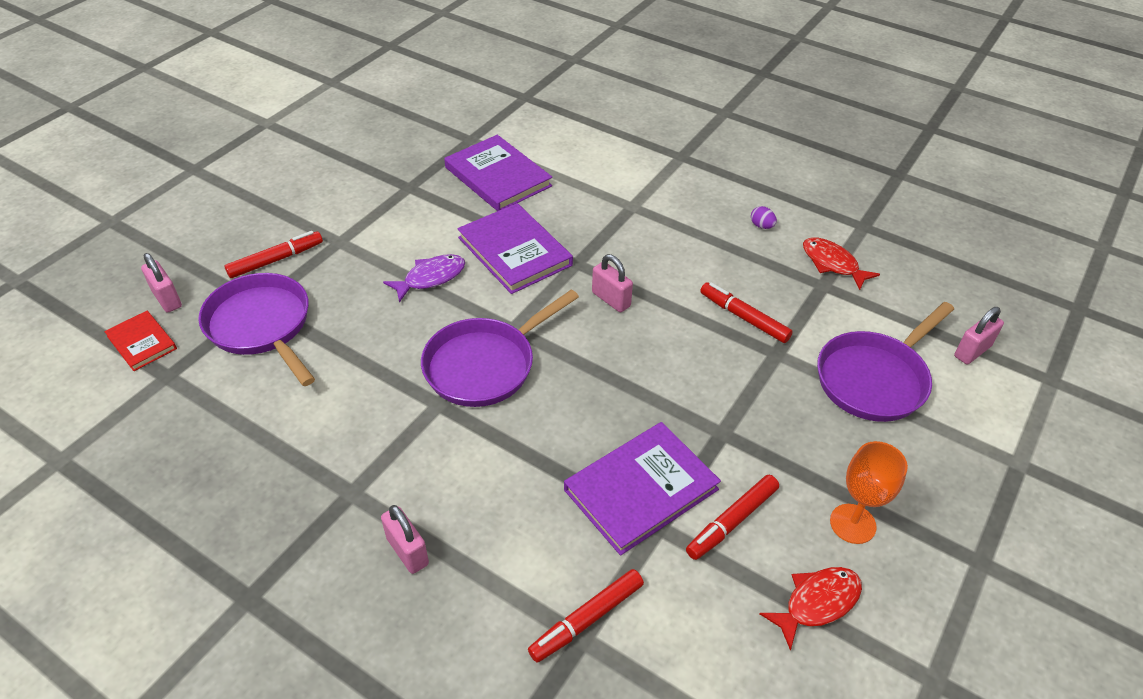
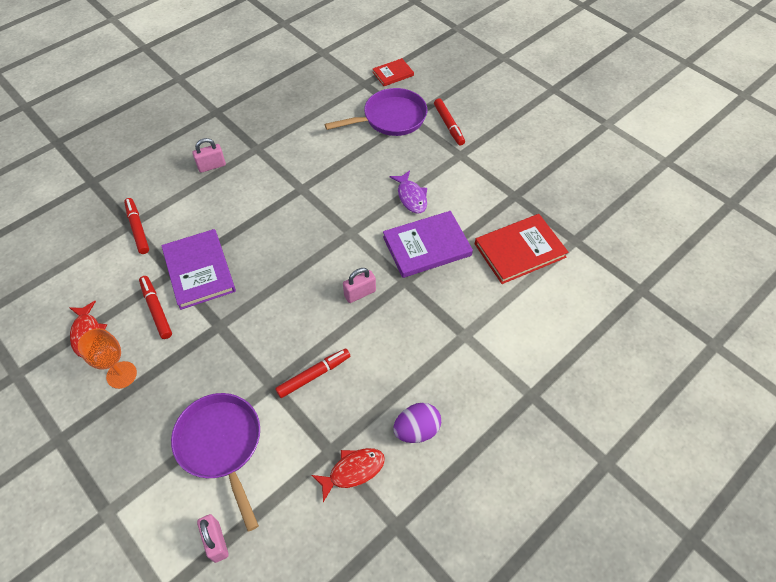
camera: 105 degrees right, 10 degrees up
(167, 299) = (425, 81): pink padlock -> none
(485, 365) = (323, 214): purple pan -> none
(498, 177) = (519, 250): purple book -> red book
(761, 226) = (416, 430): purple egg -> purple egg, size x1.91

